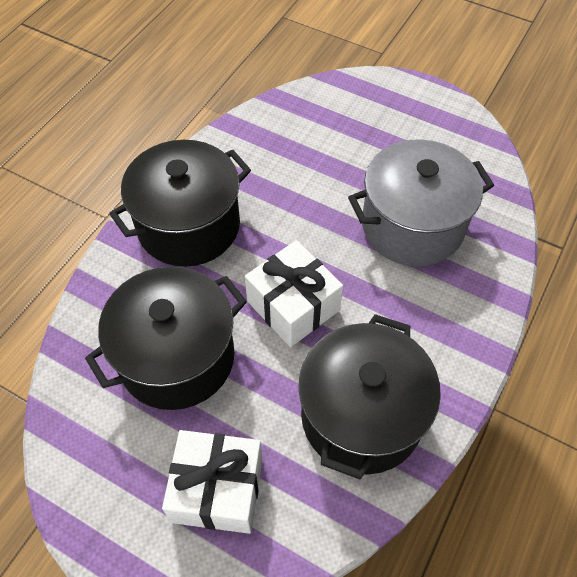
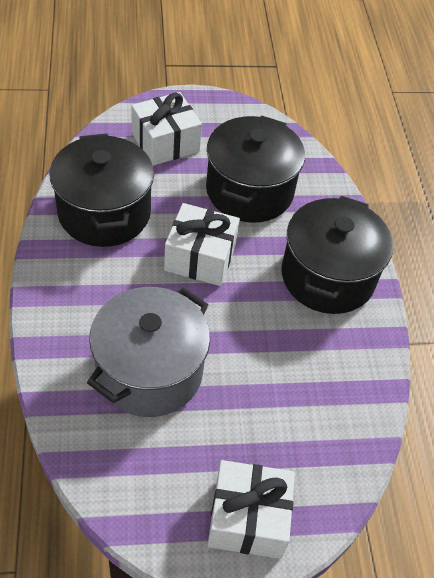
camera: 140 degrees right, 5 degrees down
(401, 104) = (248, 518): none -> white gift

